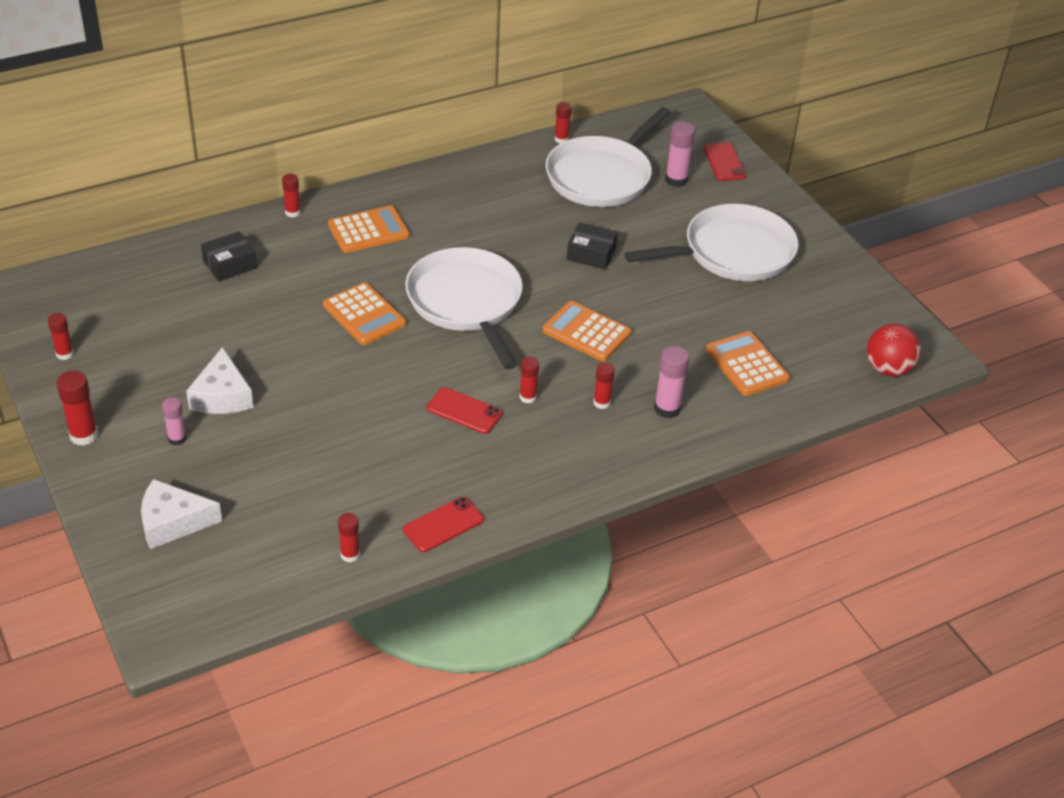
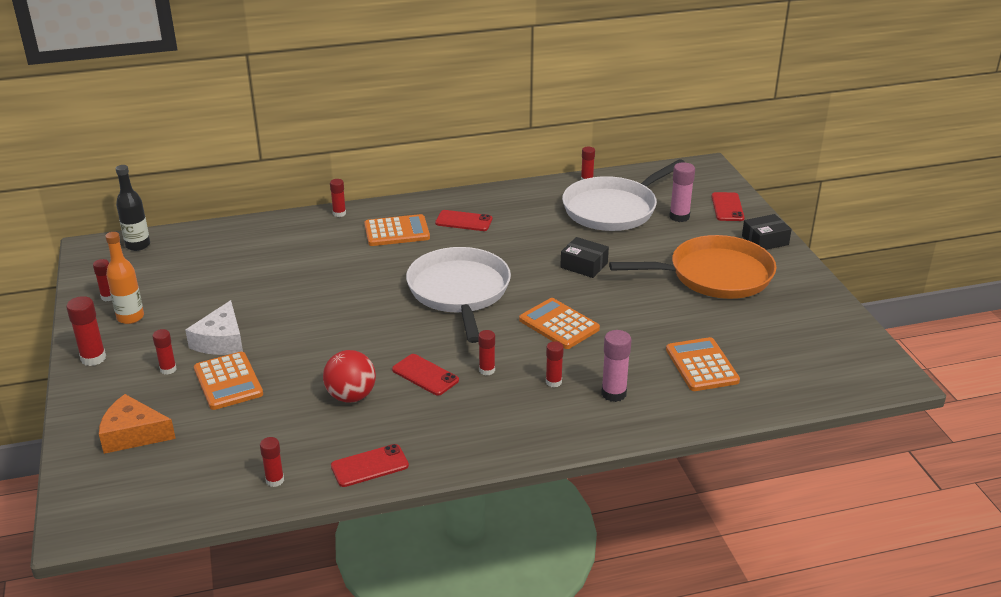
camera: 15 degrees right, 10 degrees down
(68, 280) = (138, 245): none -> black bottle
(103, 378) = (130, 317): none -> orange bottle
(173, 522) = (133, 434): white cheese -> orange cheese
(177, 439) = (168, 369): pink glue stick -> red glue stick
(230, 264) = (271, 246): black box -> black box (765, 240)
(364, 315) = (367, 292): orange calculator -> orange calculator (228, 382)
(440, 209) = (463, 221): none -> red phone
(733, 252) = (715, 275): white pan -> orange pan
(888, 369) = (841, 383): red ball -> red ball (351, 396)

